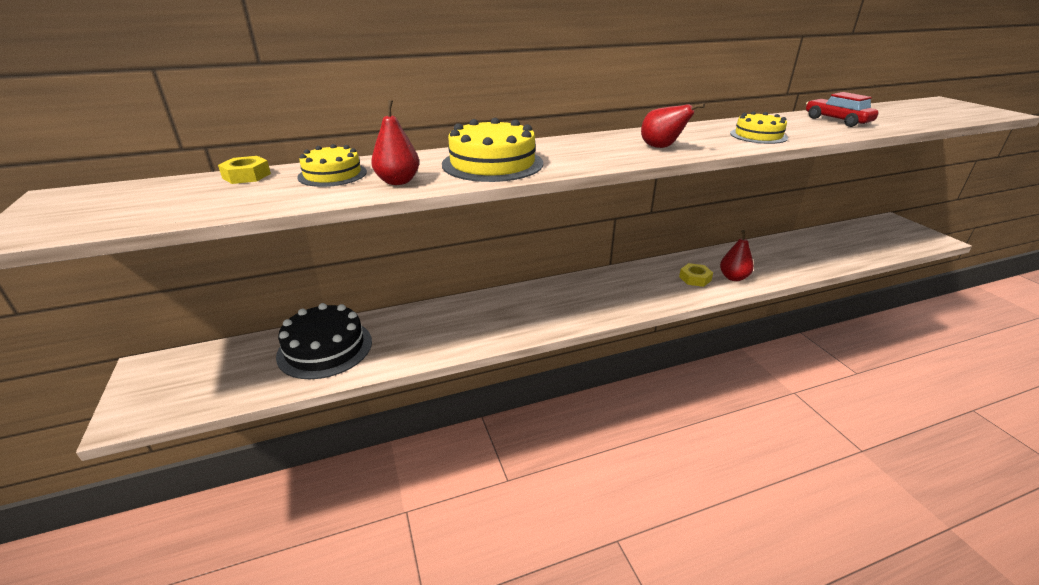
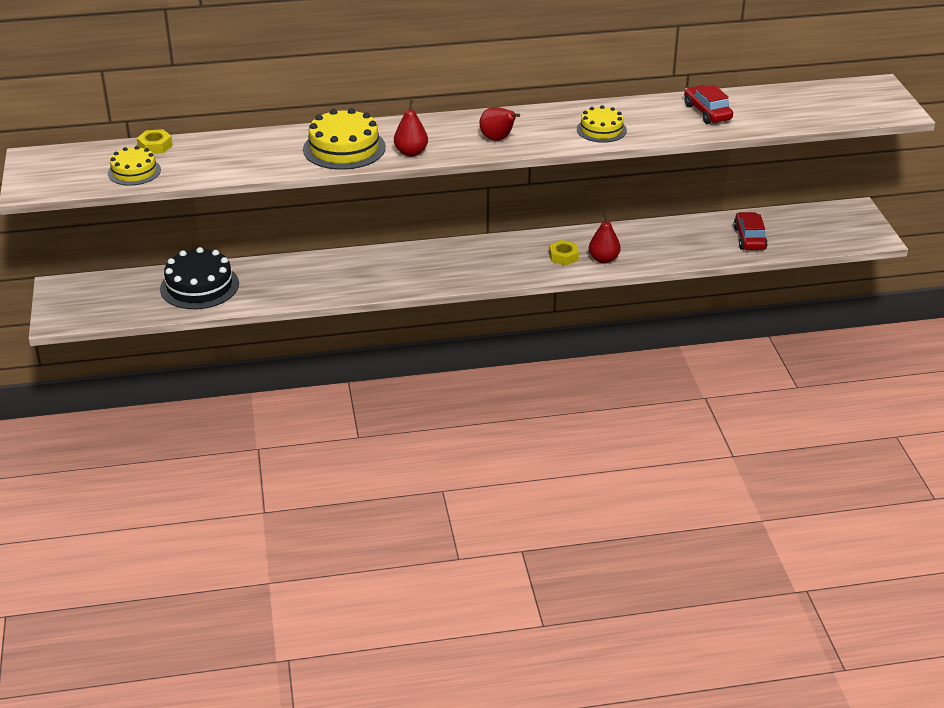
camera: 10 degrees right, 5 degrees up
(332, 174) = (218, 150): yellow cake -> yellow cake (134, 171)
(398, 181) = (266, 163): red pear -> red pear (411, 153)
(839, 249) = (749, 238): none -> red car

